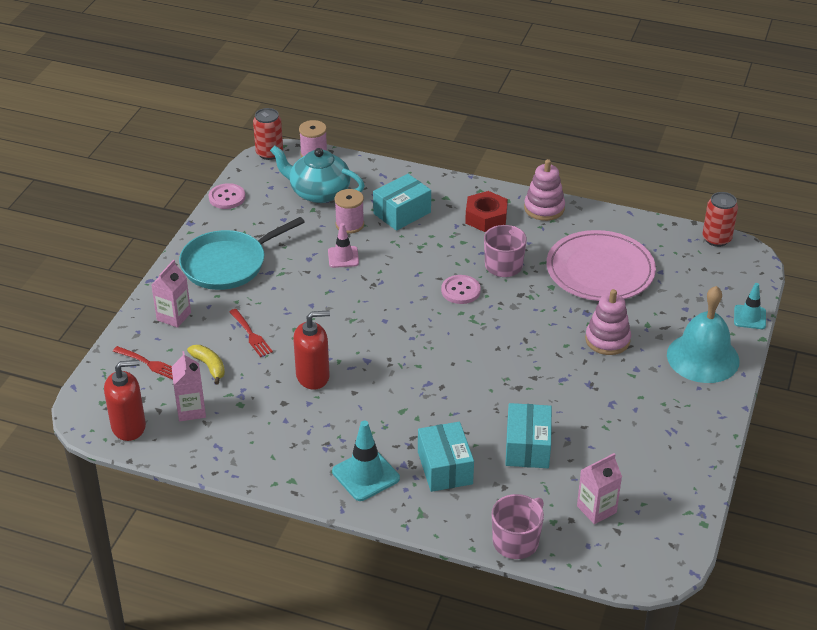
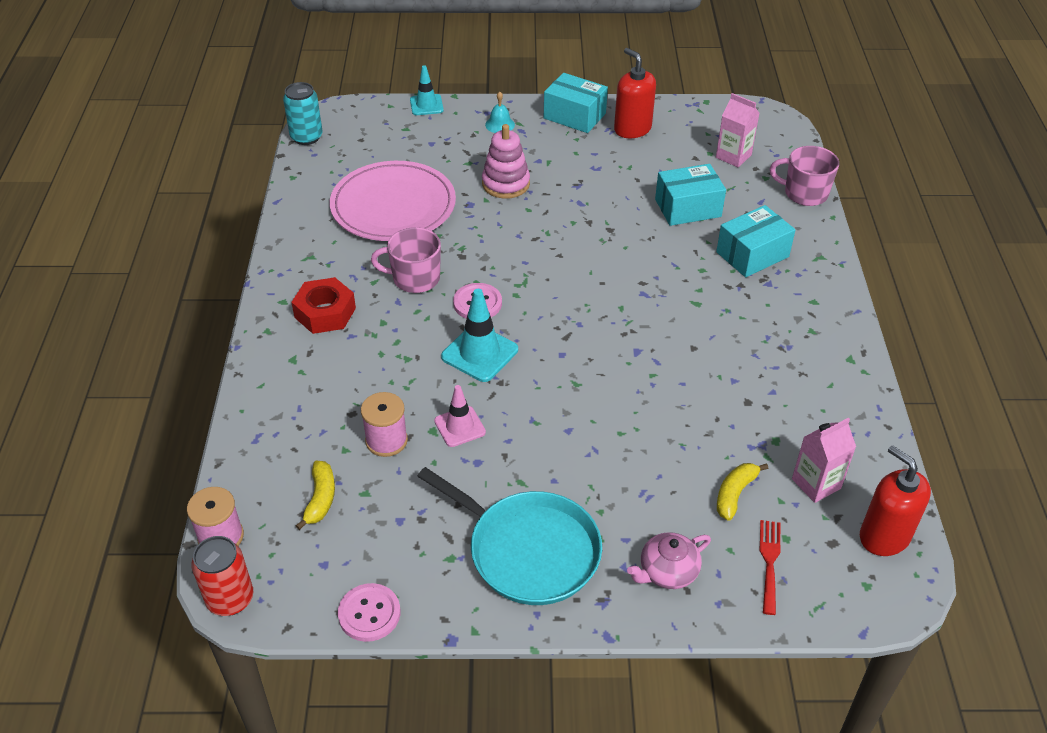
camera: 110 degrees left, 5 degrees up
(174, 316) = (667, 572): pink carton -> pink teapot
(251, 335) = (655, 471): red fork -> none
(313, 376) = (691, 389): red soap dispenser -> red soap dispenser (632, 129)
(319, 192) = (320, 499): turquoise teapot -> yellow banana
(365, 475) = (802, 306): turquoise traffic cone -> turquoise traffic cone (479, 353)
(402, 213) = (341, 393): turquoise box -> turquoise box (574, 116)
(544, 208) = (290, 267): pink stacking toy -> none
(703, 357) = (500, 124): turquoise bell -> turquoise bell, size x0.41
(716, 239) = (306, 137): red can -> turquoise can

